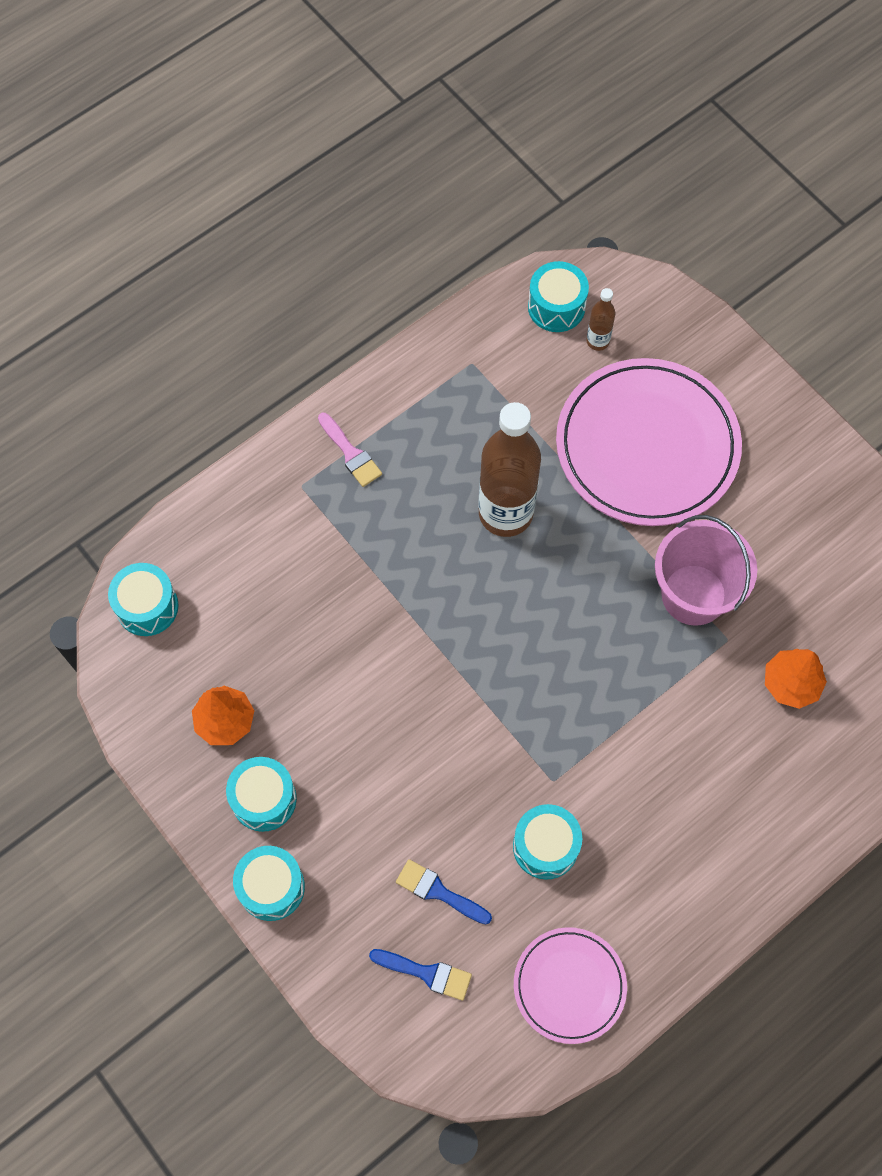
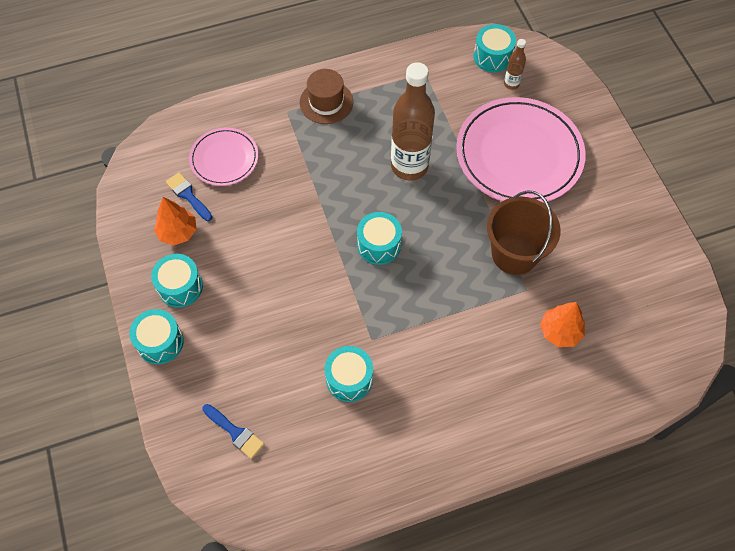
camera: 20 degrees right, 5 degrees down
(147, 606) = (162, 151): turquoise drum -> turquoise drum (379, 245)
(351, 453) = (326, 102): pink brush -> brown hat
(438, 892) = (266, 383): blue brush -> blue brush (188, 195)
(569, 985) = (327, 475): pink plate -> pink plate (224, 159)
(694, 594) = (514, 254): pink bucket -> brown bucket

